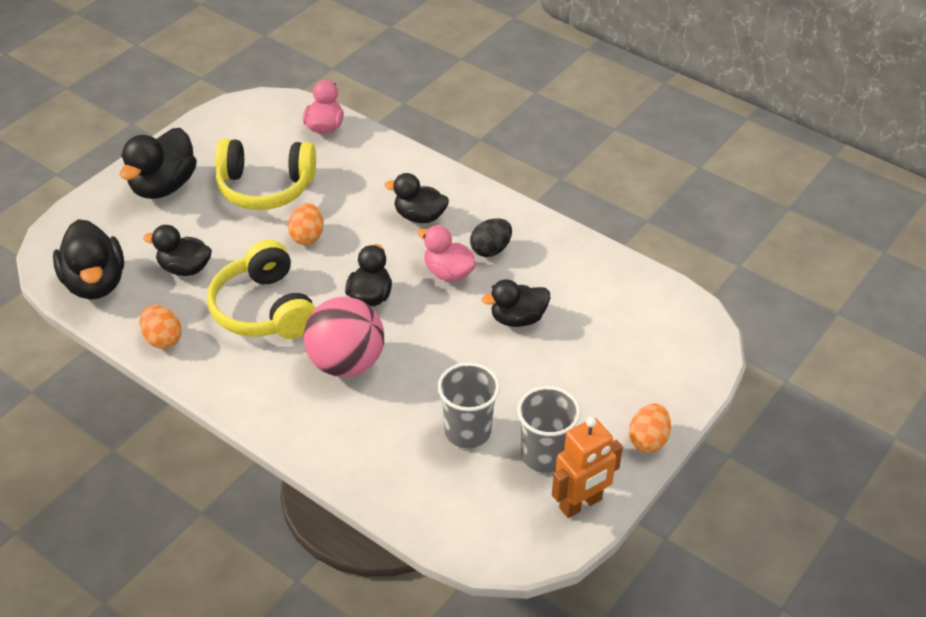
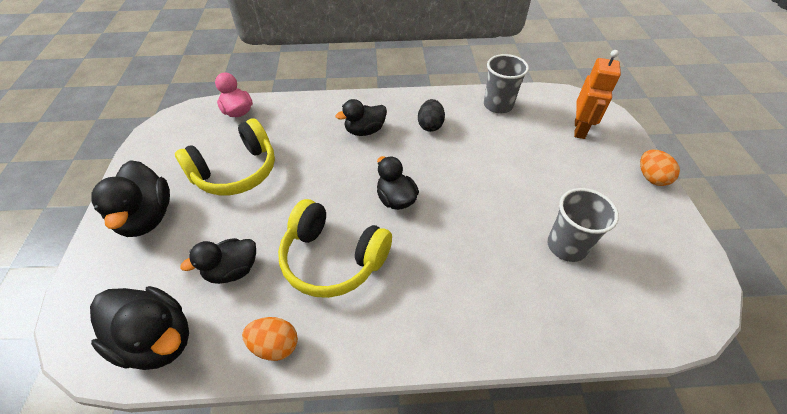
camera: 40 degrees left, 5 degrees up
(307, 236) = (305, 186): orange egg -> none
(346, 363) = (437, 257): pink ball -> none
(448, 273) = (424, 153): pink duck -> none
(517, 318) = (496, 155): black duck -> none
(544, 455) = (623, 227): grey cup -> grey cup (498, 105)
(581, 504) = (681, 243): orange robot -> orange robot (580, 129)

